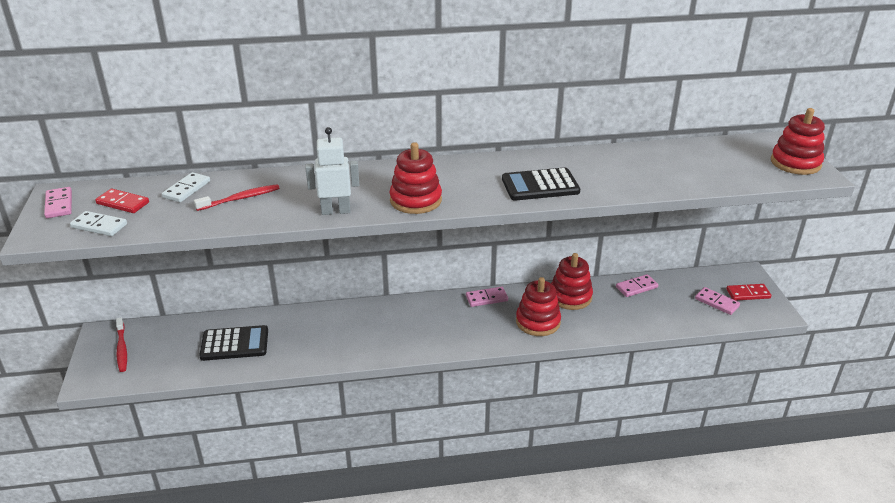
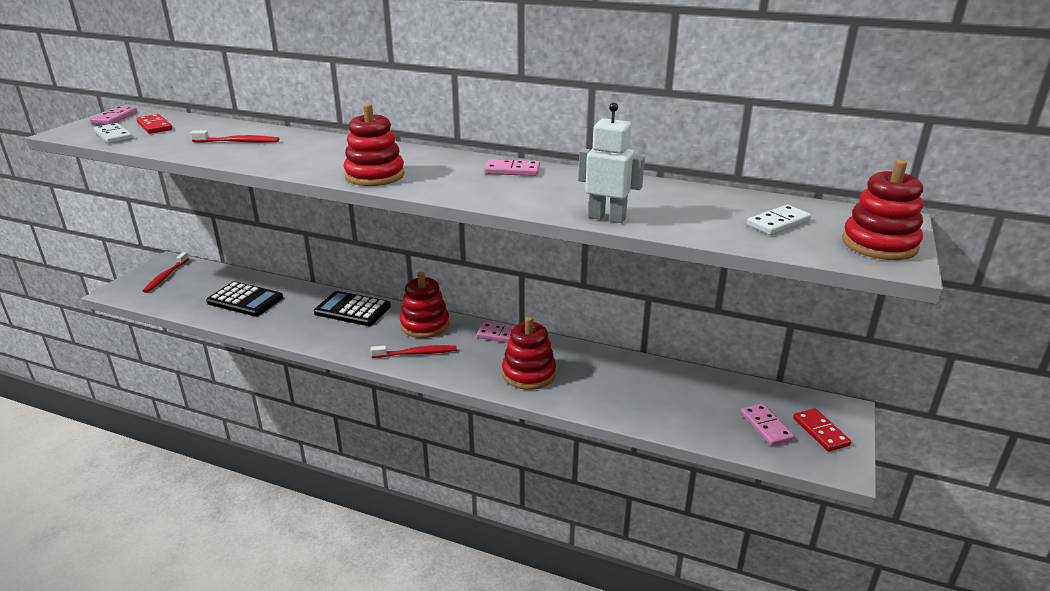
camera: 30 degrees right, 5 degrees down
(186, 189) = (212, 128): white domino -> white domino (778, 223)
(336, 211) = (294, 167): white robot -> white robot (607, 218)
(439, 337) = (416, 353): none -> red toothbrush
(540, 186) = (515, 192): black calculator -> black calculator (352, 310)
(570, 296) = (591, 362): red stacking toy -> red stacking toy (425, 325)
(636, 287) = (679, 378): pink domino -> pink domino (512, 170)
(748, 294) = (820, 432): red domino -> red domino turned 45 degrees clockwise

